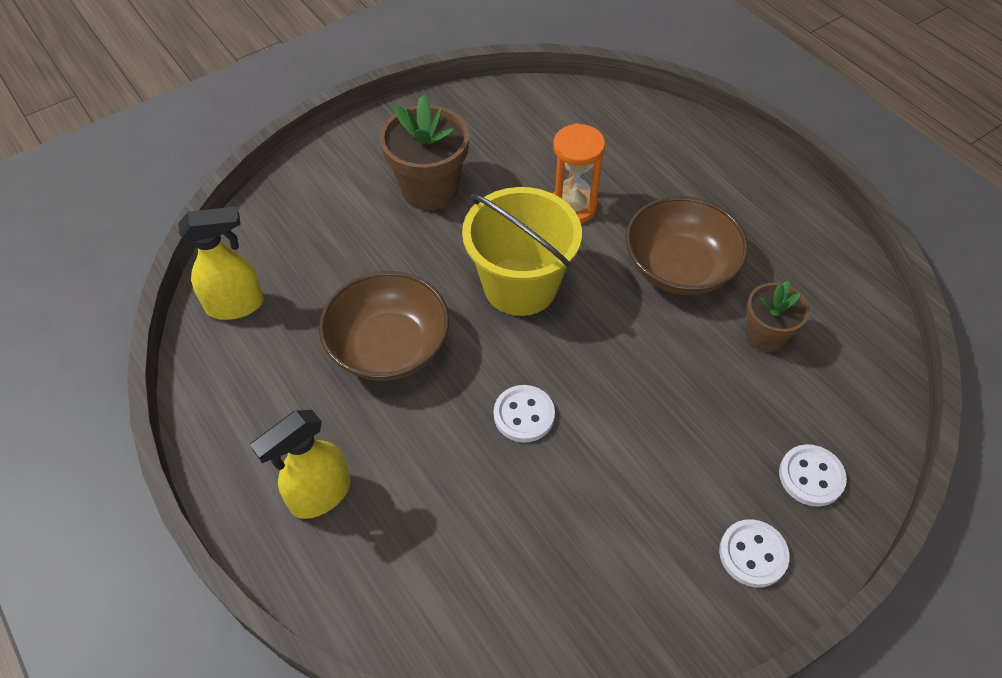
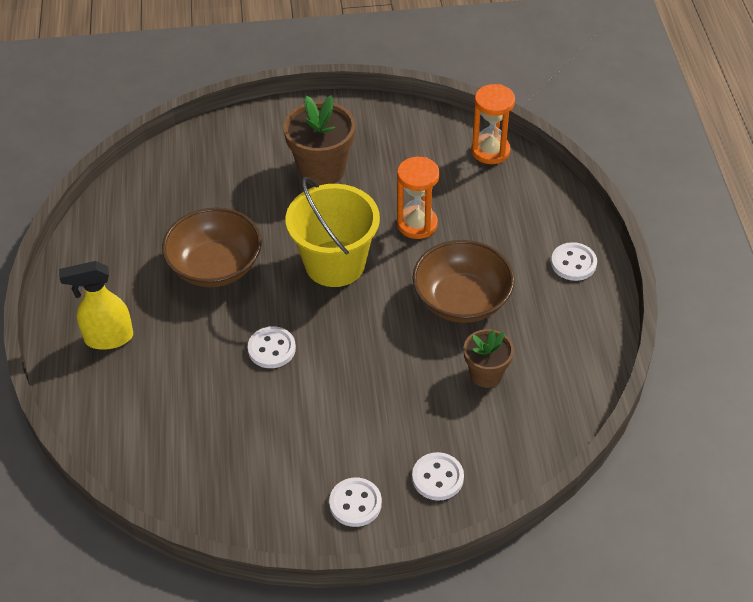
camera: 30 degrees right, 5 degrees down
(236, 305) = (136, 197): yellow spray bottle -> none
(586, 104) = (490, 151): none -> orange hourglass
(752, 183) = (573, 263): none -> white button

